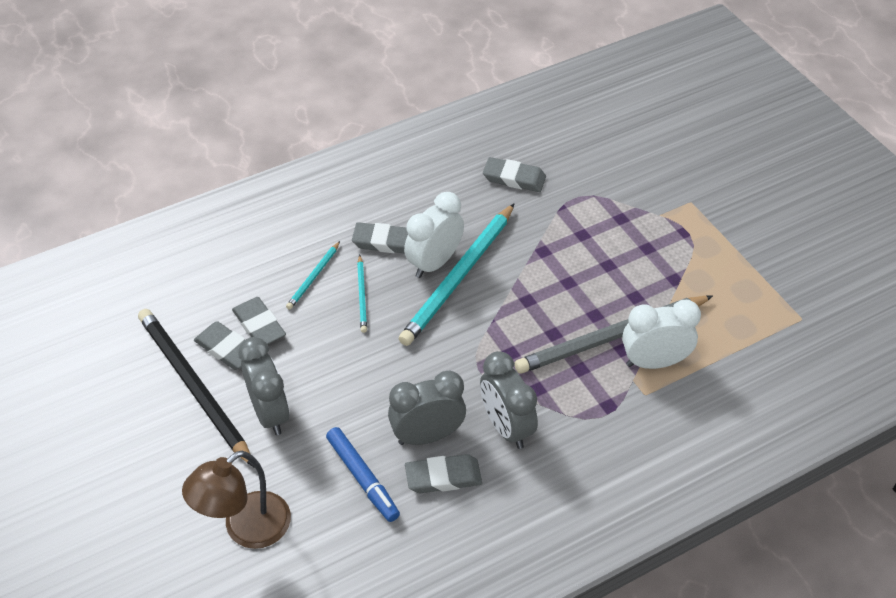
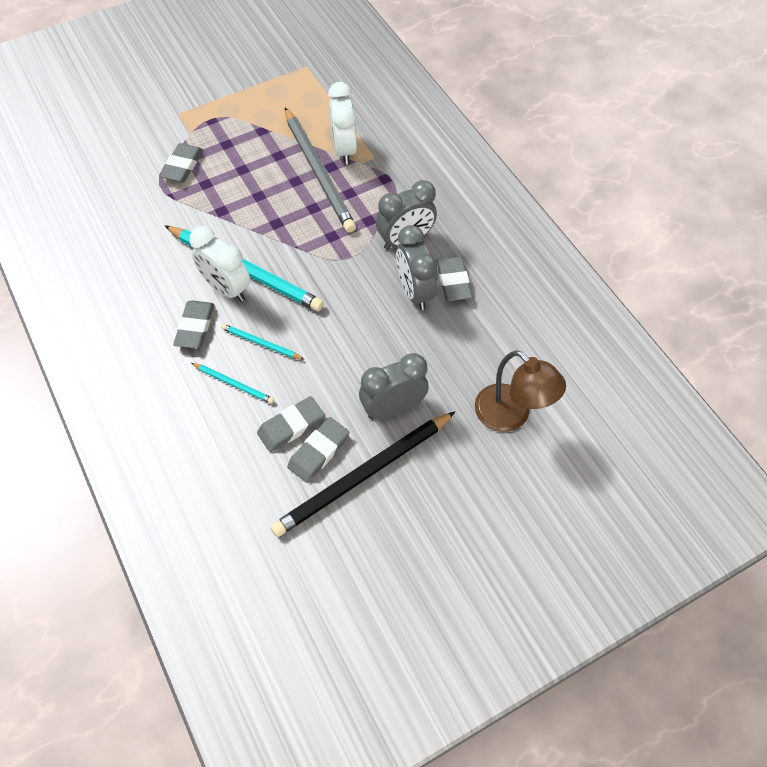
camera: 90 degrees left, 10 degrees up
(362, 295) = (260, 343): turquoise pencil -> turquoise pencil turned 150 degrees counterclockwise
(362, 477) = (456, 335): blue marker -> none
(514, 178) = (127, 228): grey eraser -> grey eraser (182, 166)

